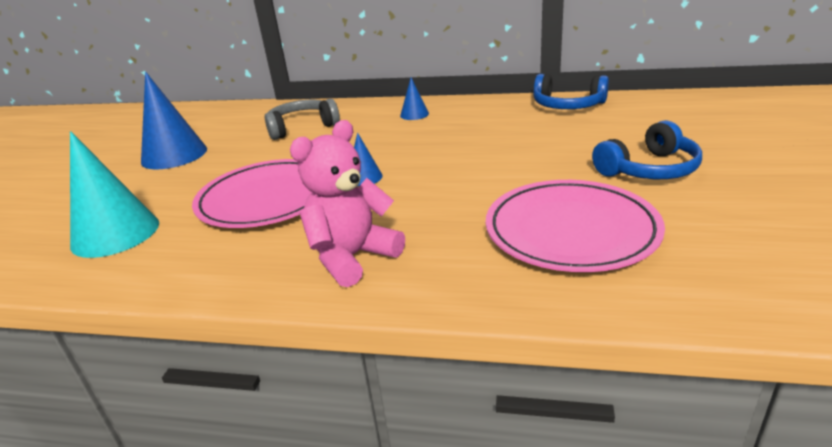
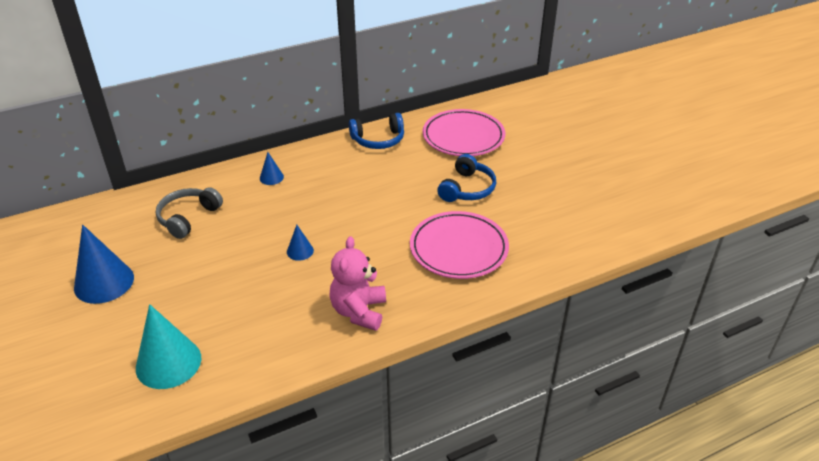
camera: 40 degrees left, 10 degrees up
(267, 199) = (250, 293): pink plate -> pink plate (463, 137)

